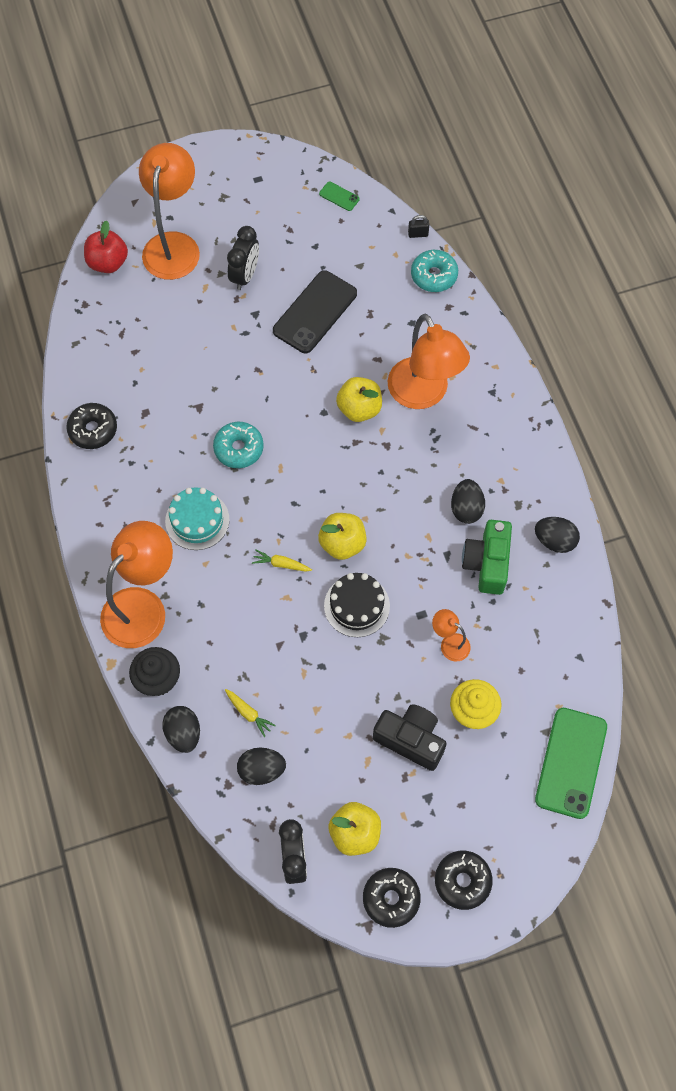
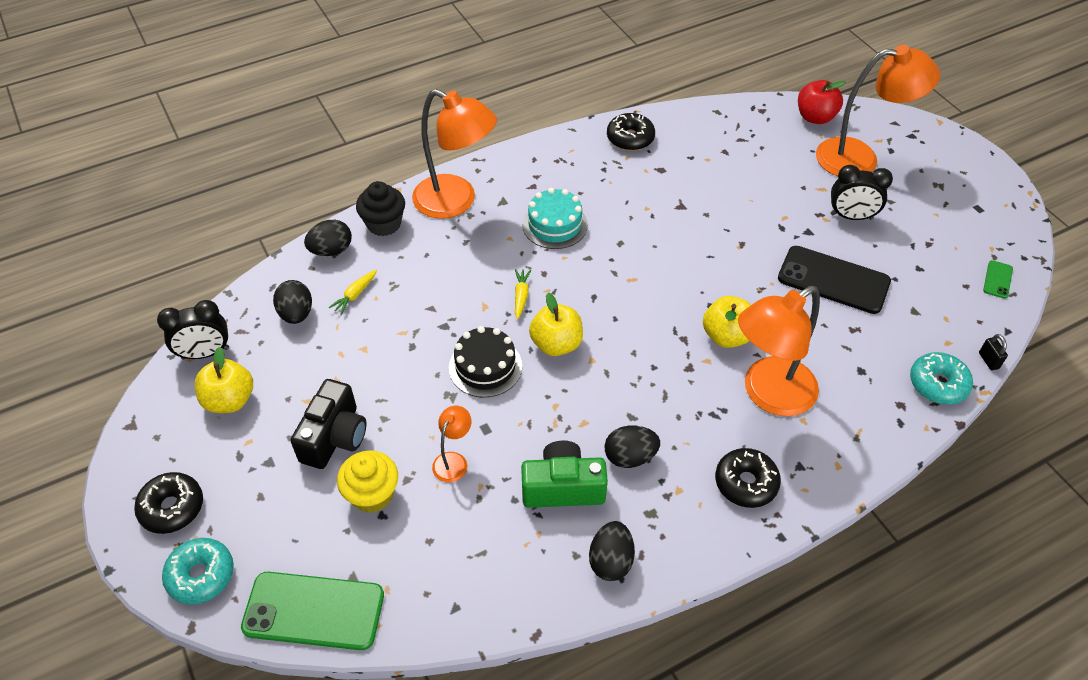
camera: 80 degrees right, 15 degrees down
(239, 448) = (643, 243): turquoise donut -> turquoise donut (201, 575)
(391, 898) = (158, 442): black donut -> black donut (746, 483)

